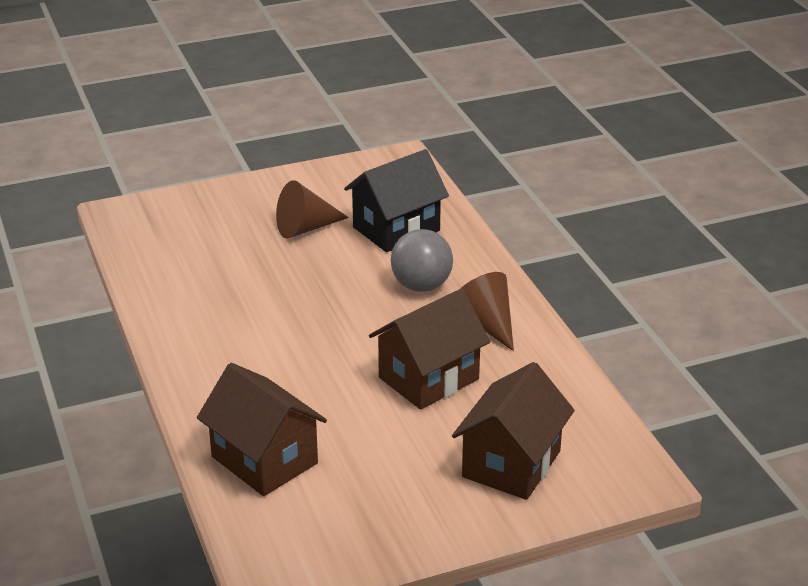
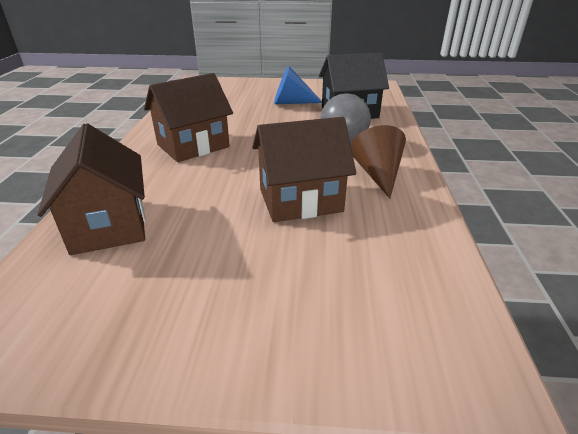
camera: 25 degrees right, 0 degrees up
(305, 228) = (291, 103): brown cone -> blue cone
(511, 464) = (322, 302): brown house -> brown house (193, 146)

